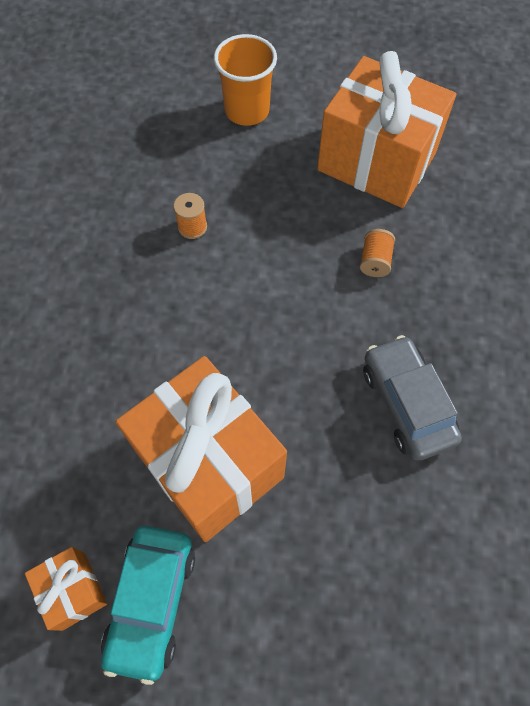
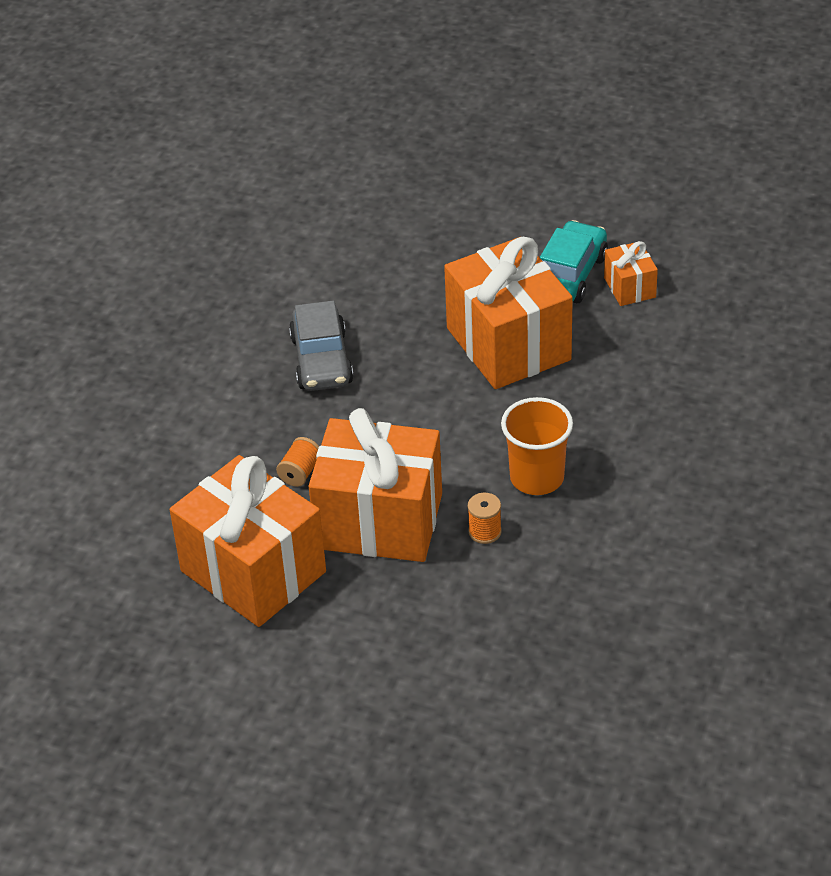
camera: 165 degrees left, 20 degrees down
(247, 111) = (387, 657): orange cup -> orange cup (537, 478)
(287, 223) = (379, 521): none -> orange gift

